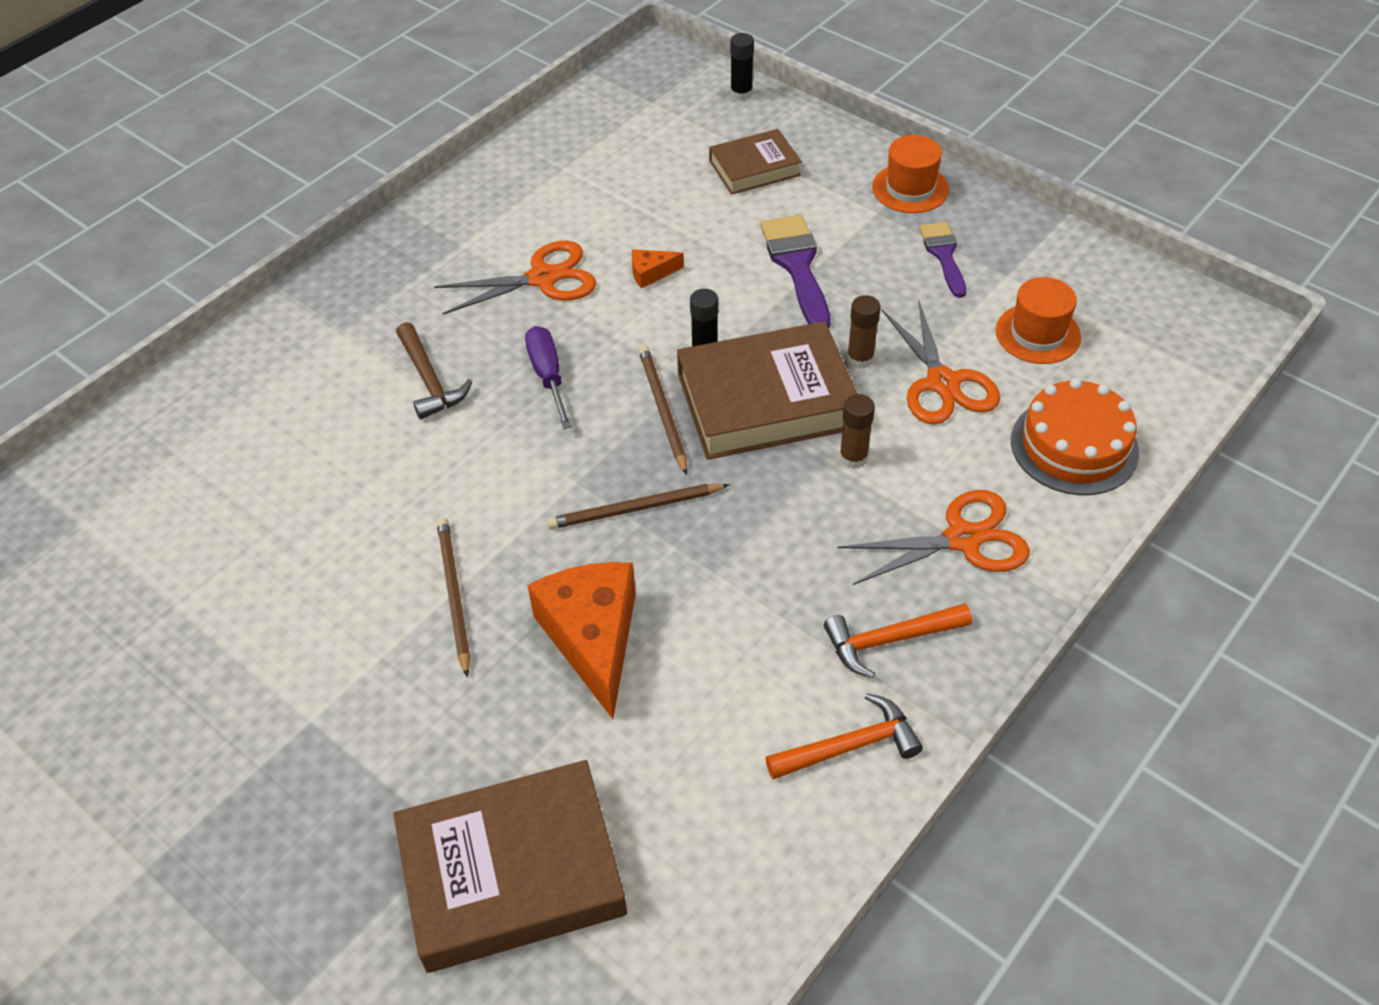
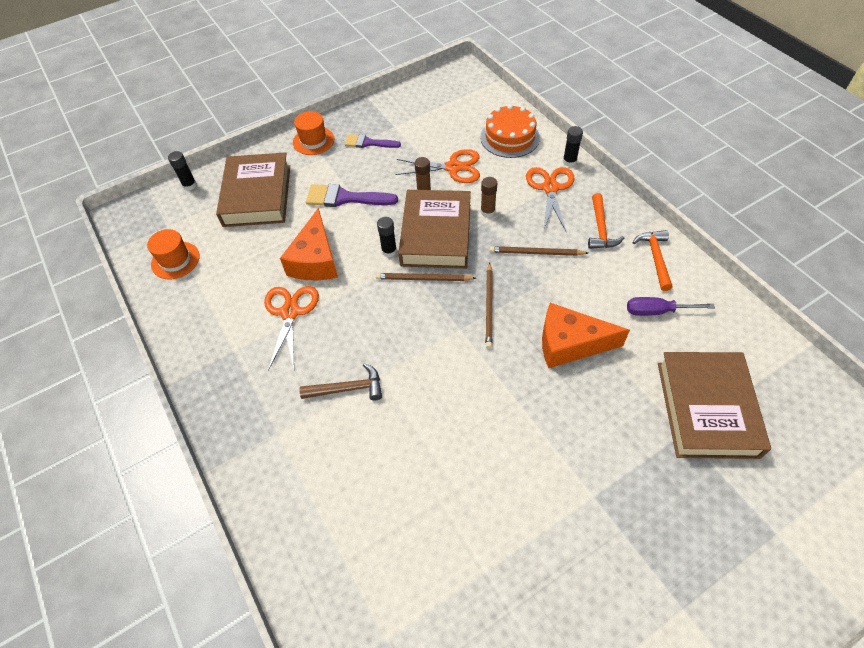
camera: 70 degrees left, 5 degrees up
(454, 595) = (522, 404): brown pencil -> brown pencil (536, 253)
(548, 375) = (373, 326): purple screwdriver -> purple screwdriver (656, 311)
(651, 273) = (315, 260): orange cheese -> orange cheese, size x2.29
(754, 168) = (257, 195): brown book -> brown book, size x1.77
(1037, 334) = (437, 128): orange hat -> orange hat (175, 260)
(1057, 556) = (569, 161): none -> black glue stick

